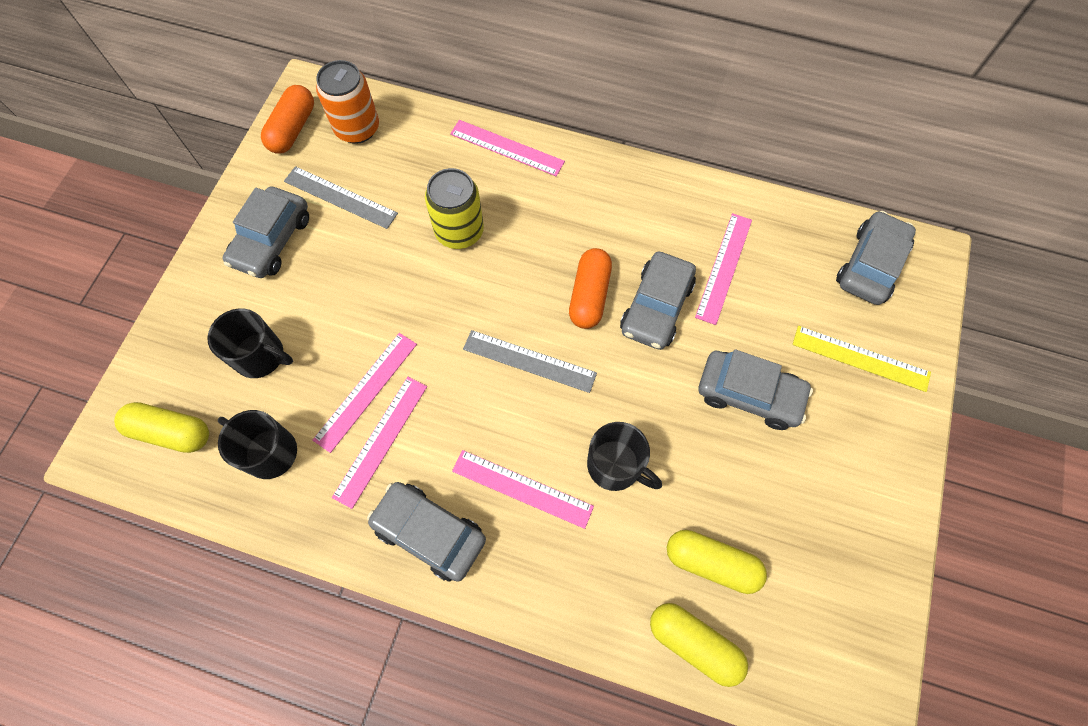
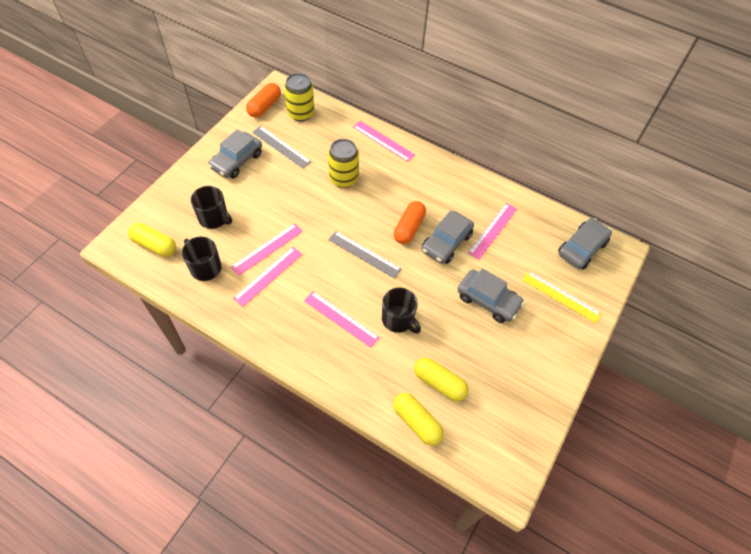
camera: 10 degrees right, 10 degrees down
(357, 128) = (301, 113): orange can -> yellow can
(429, 533) = (282, 329): grey car -> none

